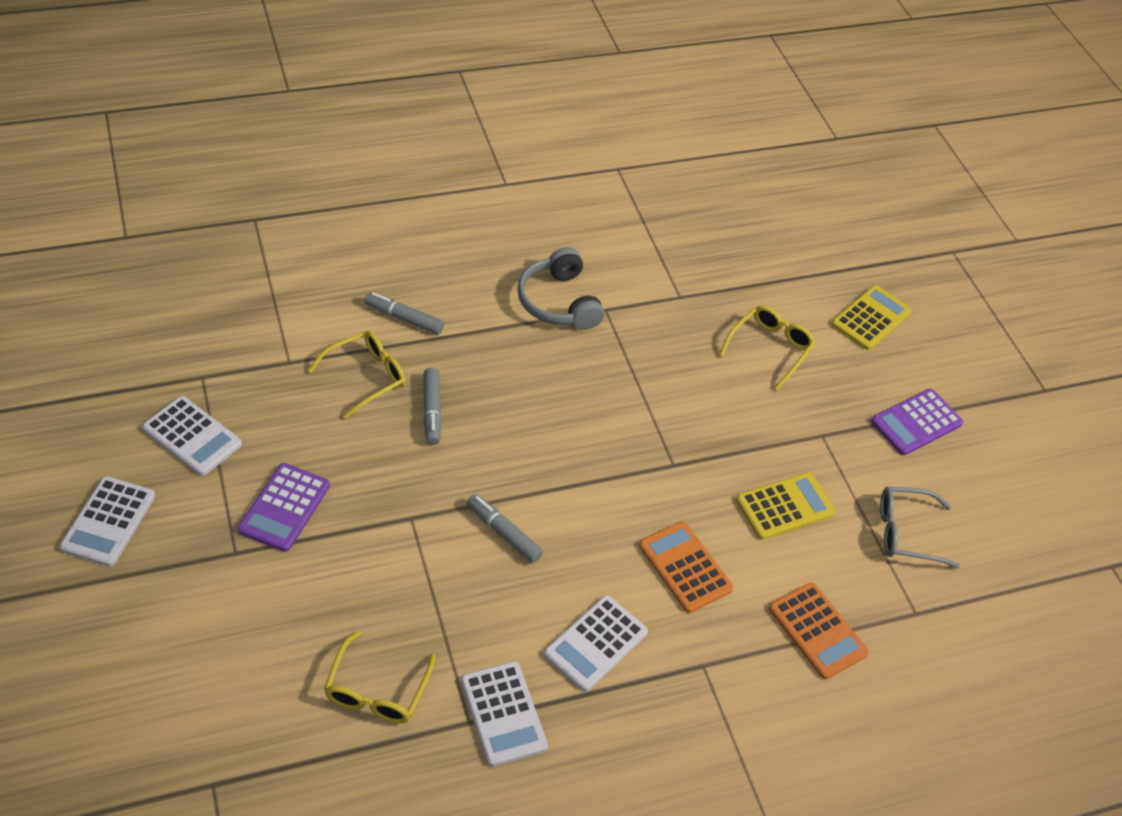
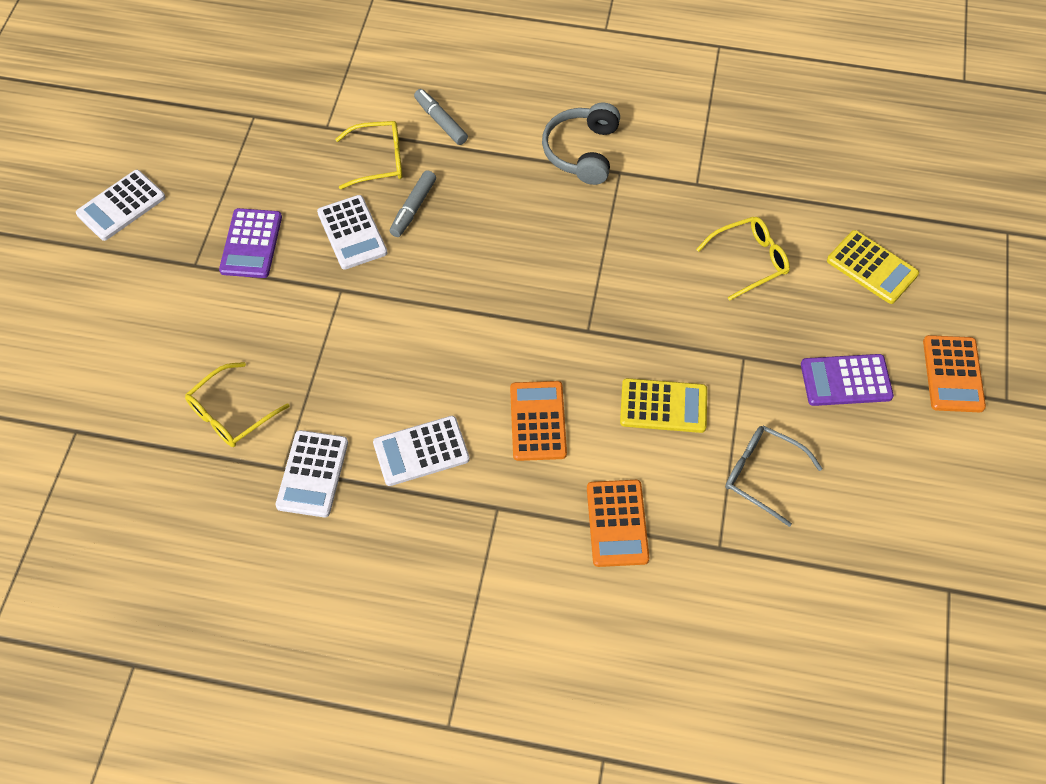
camera: 35 degrees right, 10 degrees up
(192, 436) = (218, 161): white calculator -> white calculator (352, 233)
(284, 507) = (251, 244): purple calculator -> purple calculator turned 45 degrees counterclockwise
(503, 532) = (406, 331): grey marker -> none
(871, 318) = (872, 267): yellow calculator -> yellow calculator turned 60 degrees clockwise
(992, 384) = (953, 374): none -> orange calculator

